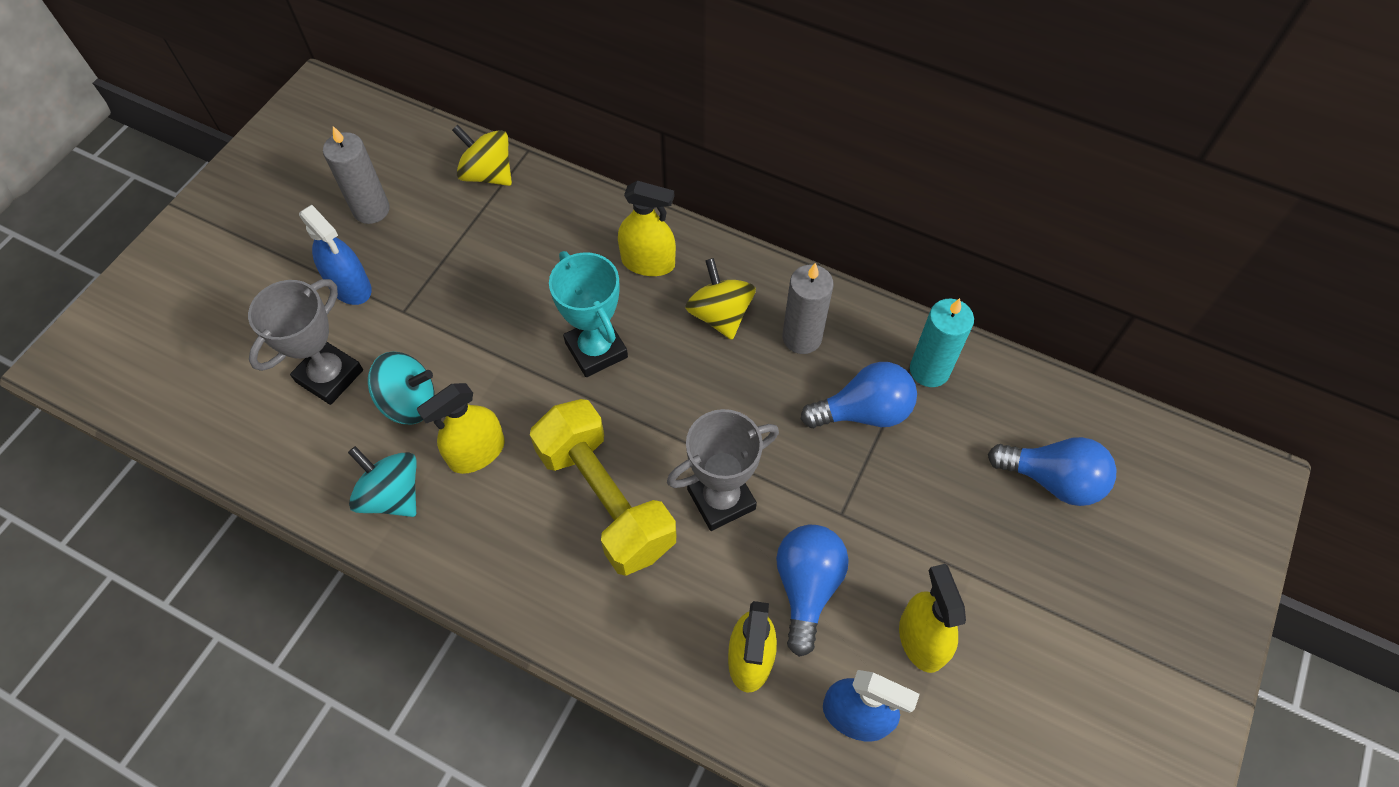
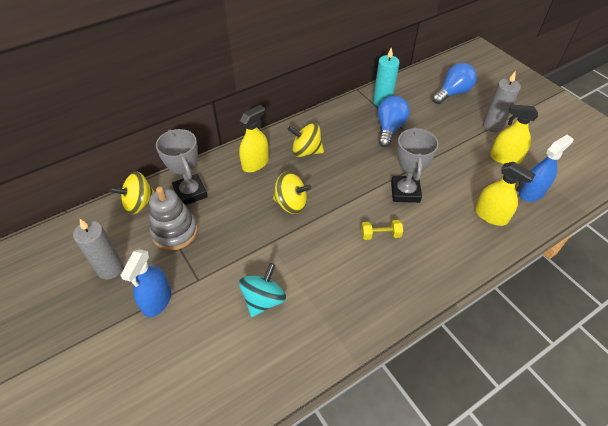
camera: 60 degrees left, 10 degrees down
(329, 376) = (214, 336): grey trophy -> grey trophy (190, 193)
(350, 286) = (157, 300): blue spray bottle -> blue spray bottle turned 120 degrees clockwise
(392, 495) = (320, 331): turquoise spinning top -> none
(464, 241) = (175, 232): none -> grey stacking toy
(477, 452) = (318, 279): yellow spray bottle -> none
(596, 350) = (291, 203): turquoise trophy -> yellow spinning top
(606, 500) = (380, 235): yellow dumbbell -> yellow dumbbell, size x0.41
(802, 337) = (339, 130): grey candle -> grey candle (492, 126)
(807, 587) = (464, 182): blue light bulb -> none

